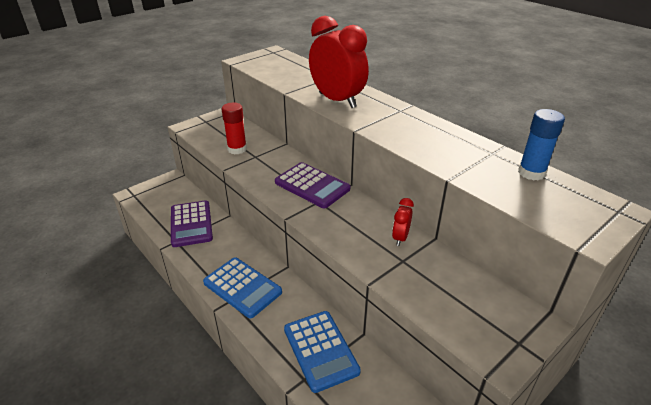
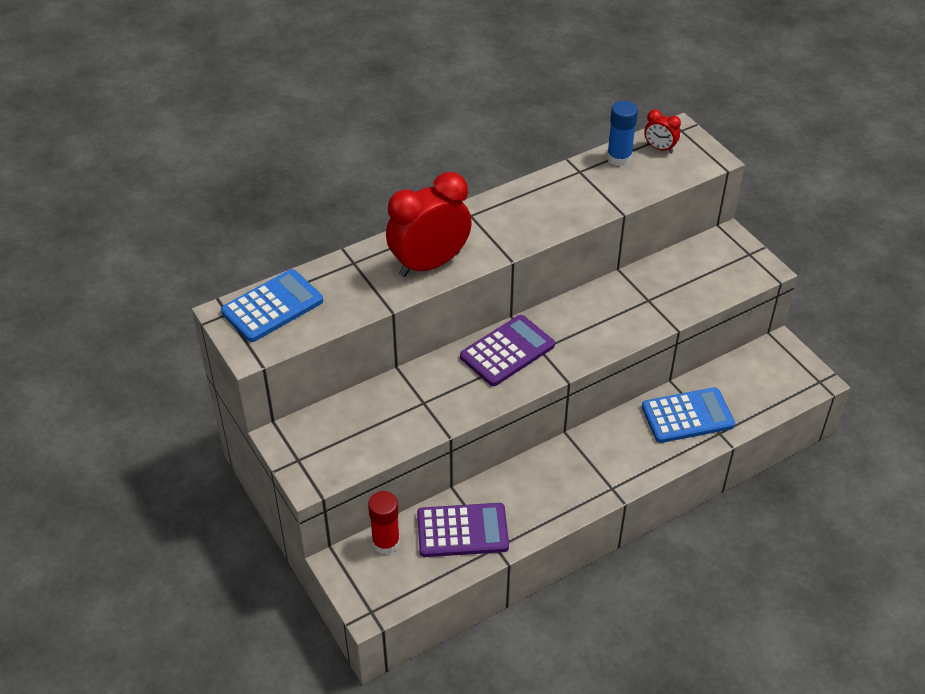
camera: 80 degrees left, 10 degrees up
(237, 149) = (398, 421): red glue stick -> red glue stick (386, 542)
(242, 287) = (593, 476): blue calculator -> blue calculator (272, 306)
(400, 238) = (614, 294): red clock -> red clock (659, 148)

